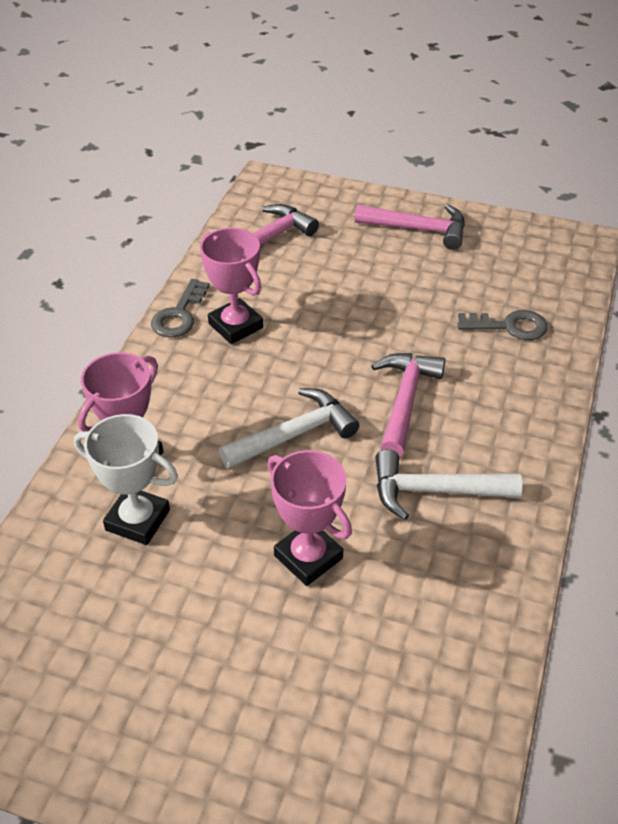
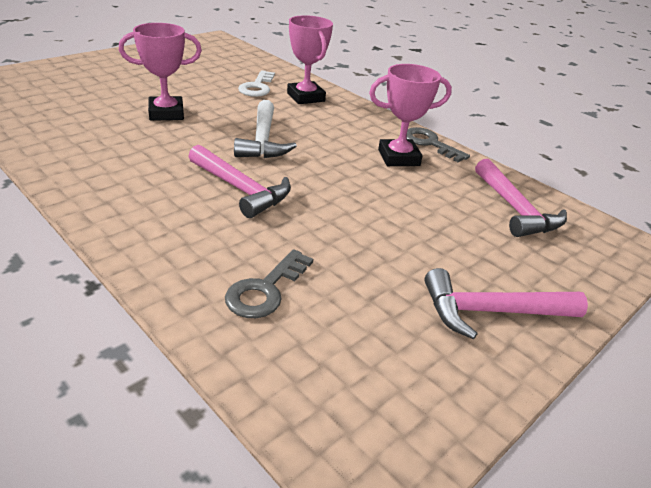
camera: 115 degrees right, 10 degrees down
(137, 520) = (257, 87): white trophy -> white key
(418, 229) = (490, 312): pink hammer -> pink hammer turned 45 degrees clockwise
(434, 491) = (146, 164): white hammer -> none

